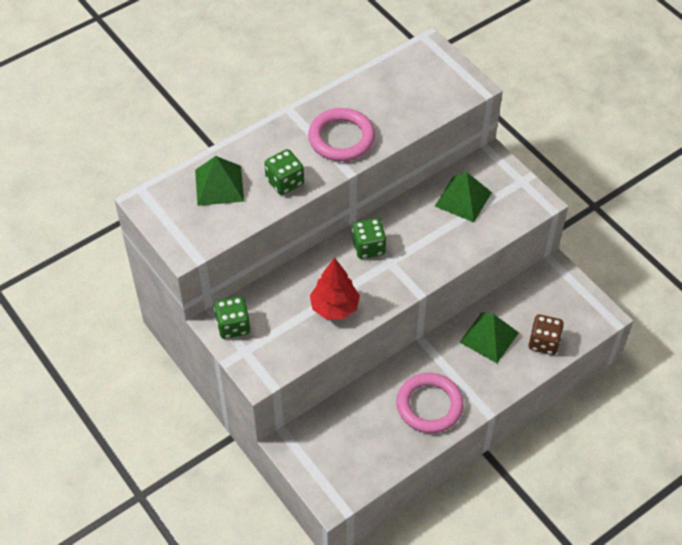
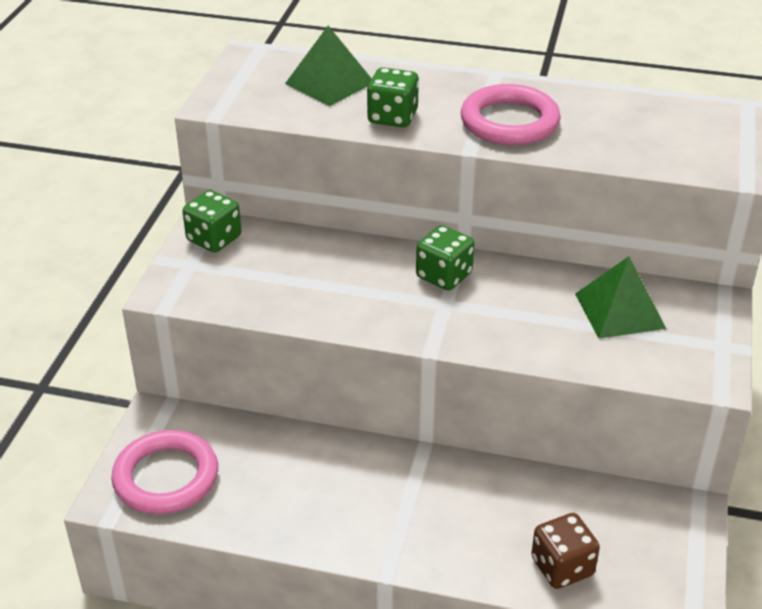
camera: 50 degrees right, 15 degrees down
(334, 307) = (325, 295): red tree -> none
(429, 405) = (336, 507): pink ring -> pink ring (166, 477)
(489, 337) = (503, 505): green pyramid -> none

